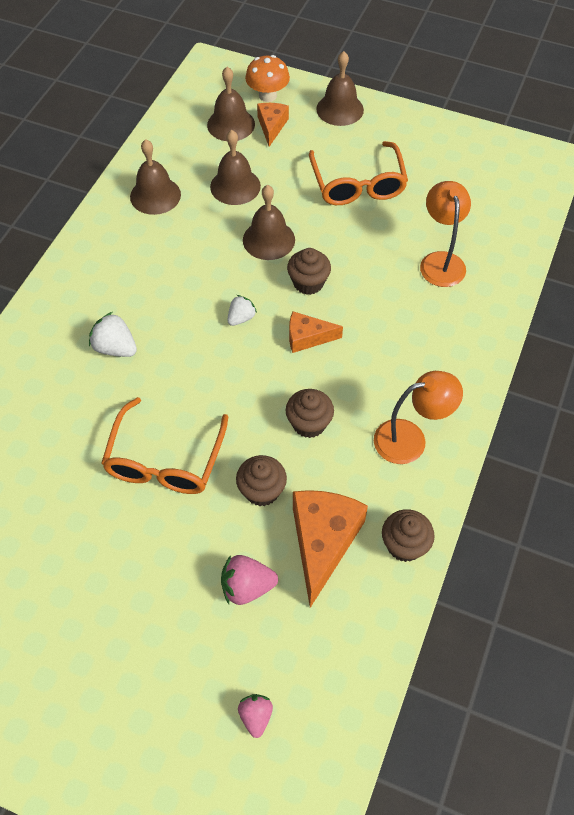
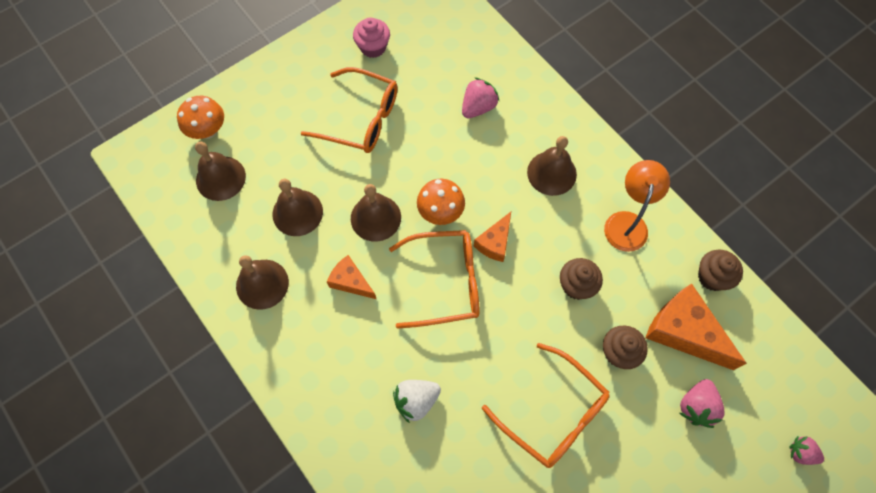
camera: 60 degrees left, 10 degrees up
(241, 318) = (445, 282): white strawberry -> orange glasses
(271, 126) = (248, 147): orange cheese -> orange cheese (351, 281)
(308, 283) = (440, 212): brown cupcake -> orange mushroom
(340, 109) = (267, 85): brown bell -> brown bell (551, 173)
(438, 158) = (373, 47): none -> pink cupcake
(440, 261) = (478, 107): orange lamp -> pink strawberry

